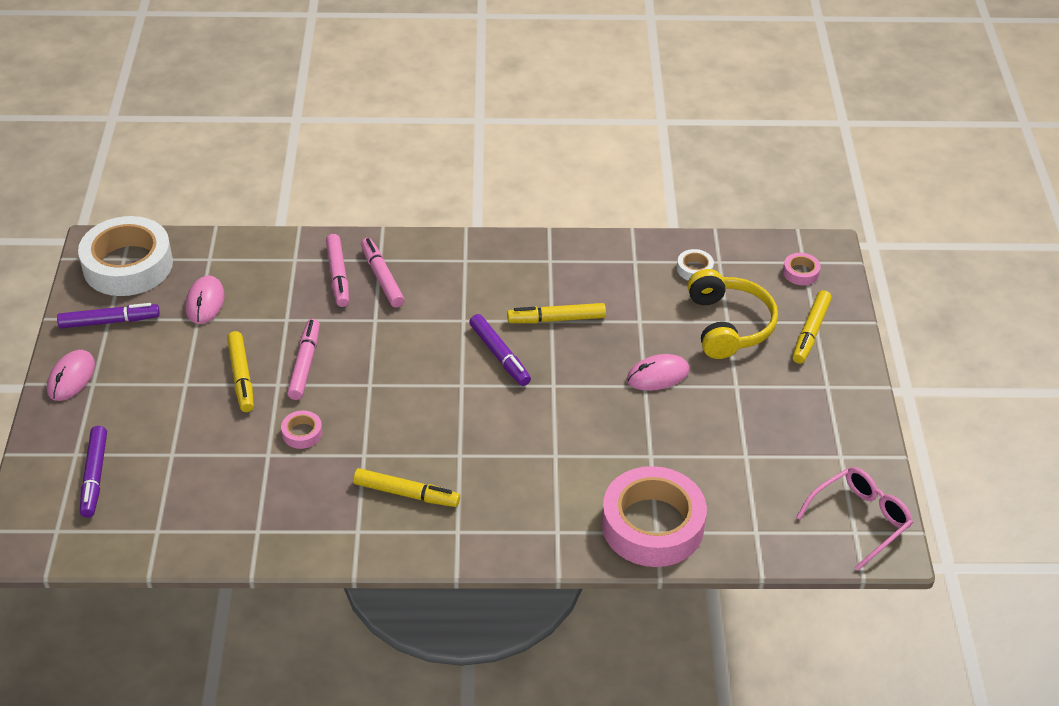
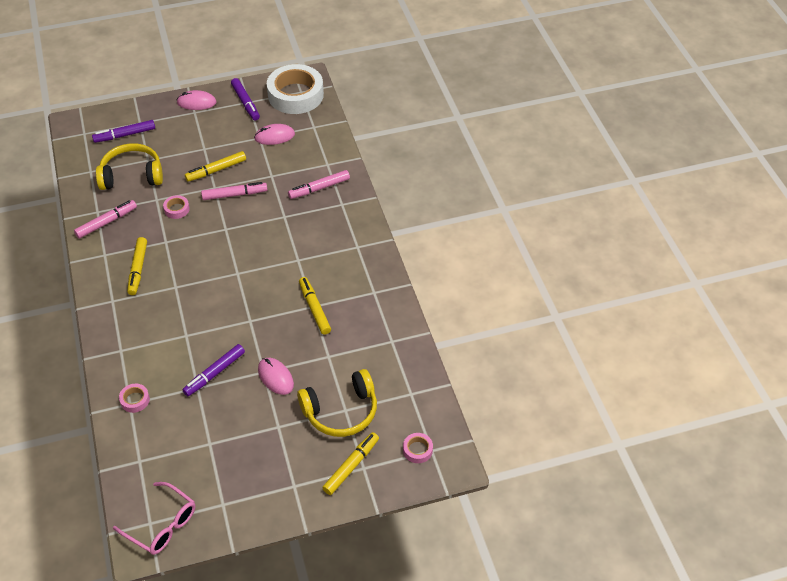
camera: 75 degrees right, 5 degrees up
(197, 478) = (132, 175): none -> yellow headphones
(382, 278) = (324, 210): pink marker -> pink marker (106, 222)
(499, 355) = (270, 286): purple marker -> purple marker (215, 373)
(652, 525) = (135, 400): pink tape -> pink tape, size x0.41
(694, 269) = (396, 379): white tape -> none
(811, 332) = (351, 466): yellow marker -> yellow marker turned 120 degrees clockwise

